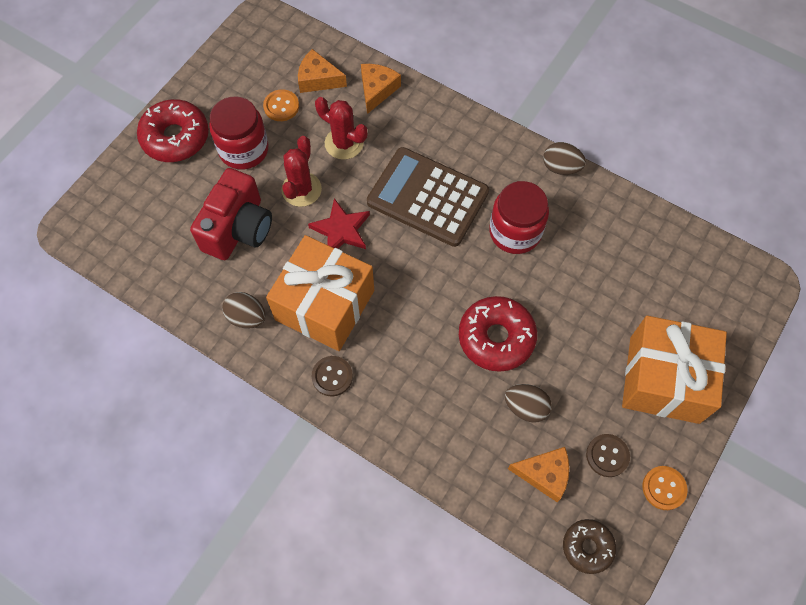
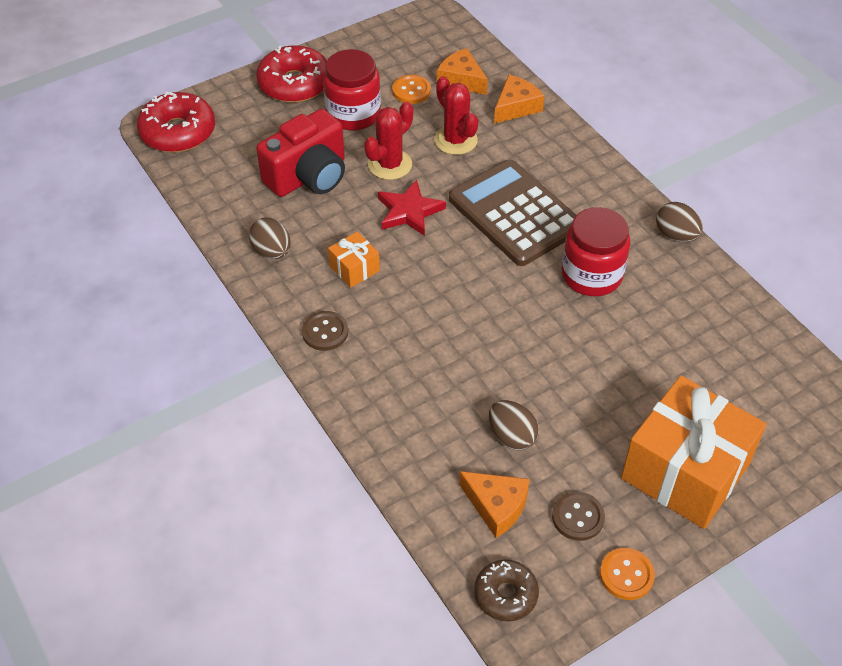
camera: 25 degrees right, 15 degrees down
(324, 305) = (354, 268): orange gift -> orange gift, size x0.44
(496, 338) = (516, 361): red donut -> red donut (178, 132)

